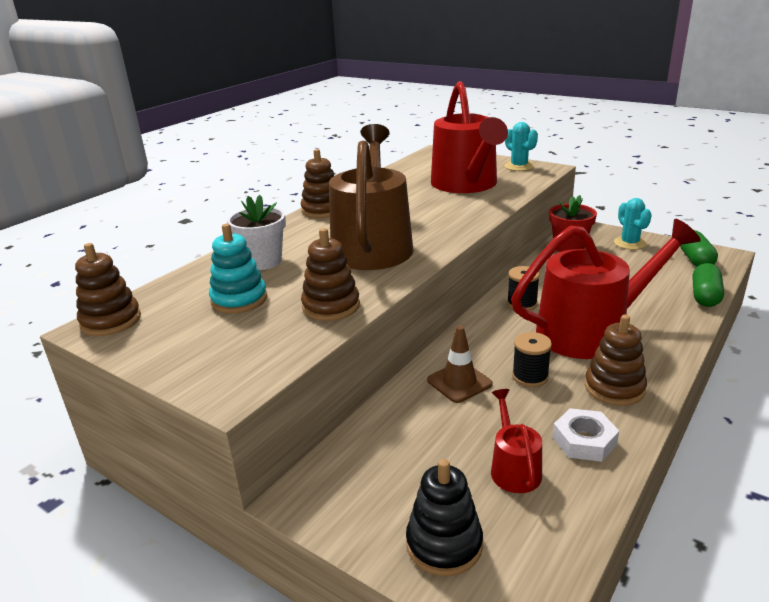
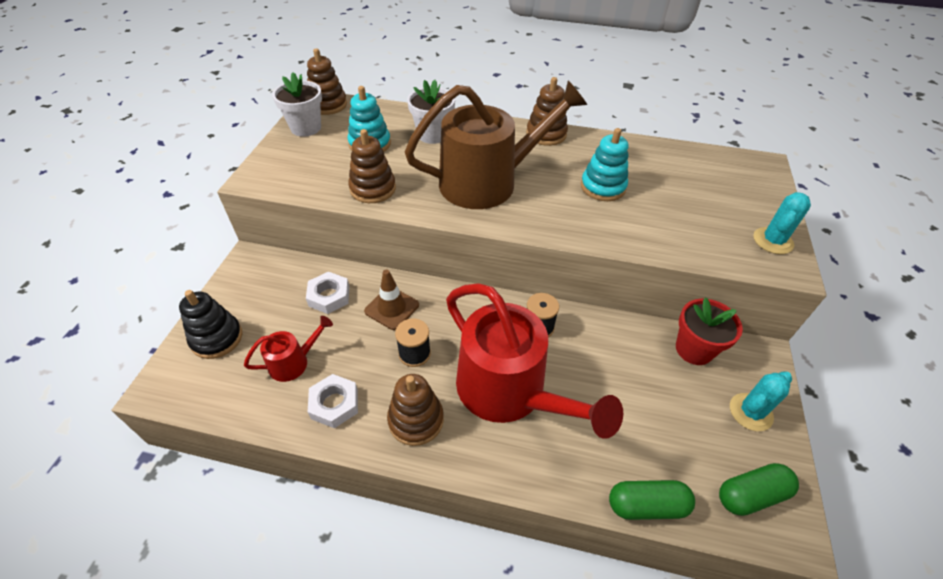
camera: 65 degrees right, 20 degrees up
(148, 342) = (306, 128): none -> white flower pot
(416, 427) = (329, 296): none -> white nut
(420, 202) = (603, 187): none -> turquoise stacking toy
(466, 185) = (676, 209): red watering can -> none

